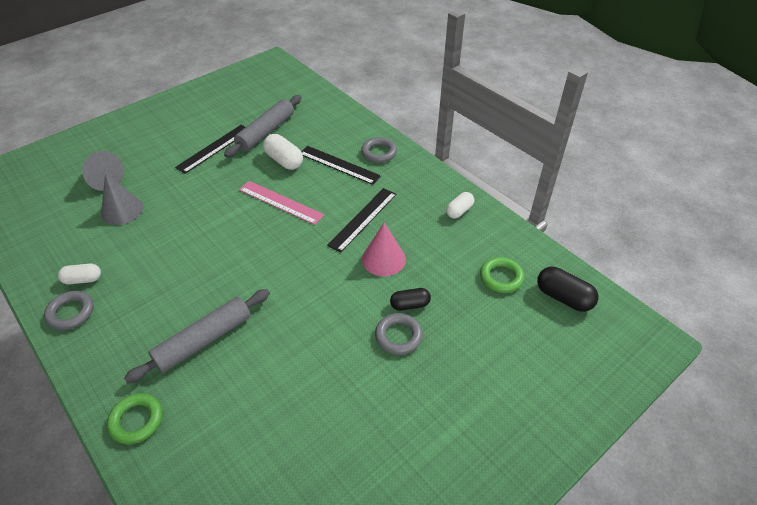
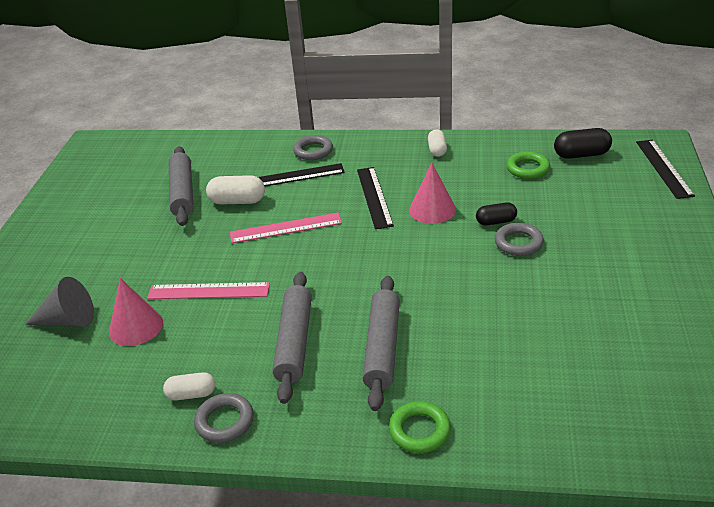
camera: 40 degrees left, 10 degrees down
(83, 279) = (191, 394): white capsule -> white capsule turned 45 degrees clockwise
(122, 210) = (136, 326): grey cone -> pink cone
(170, 291) = (294, 342): none -> grey rolling pin
(182, 215) = (208, 291): none -> pink ruler
(214, 148) = (150, 231): black ruler -> black ruler (663, 168)
(410, 305) = (496, 222): black capsule -> black capsule turned 45 degrees clockwise

